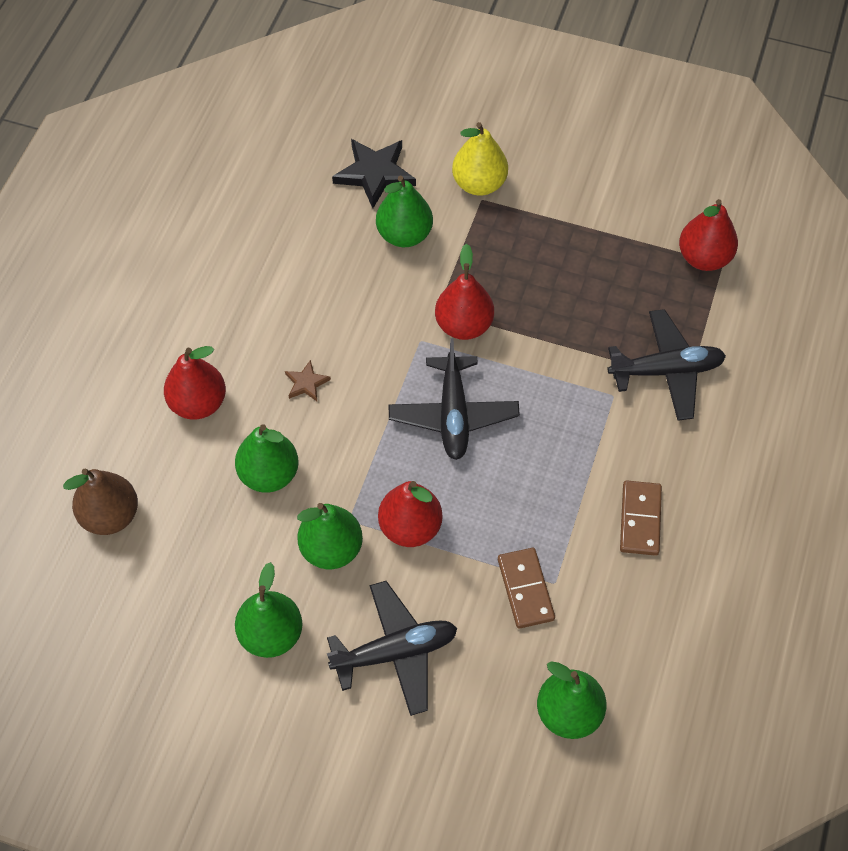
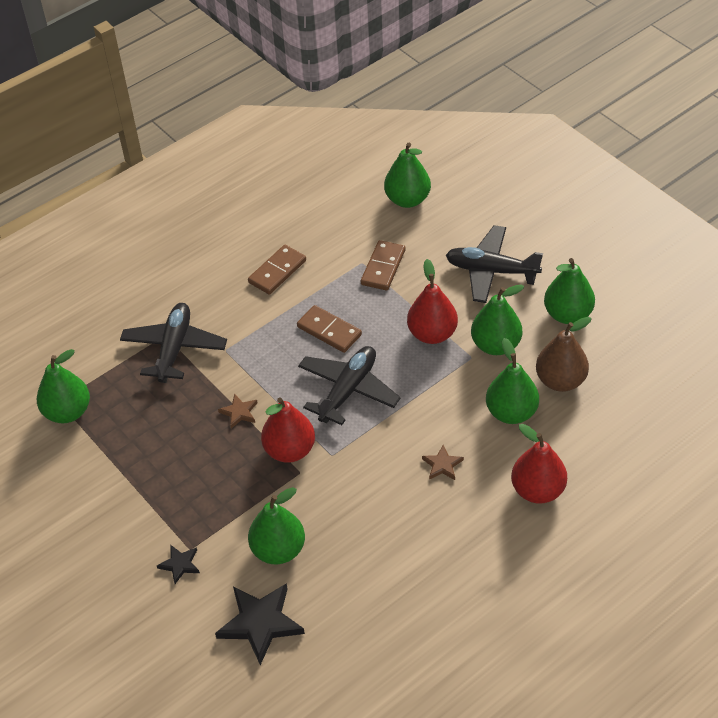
camera: 145 degrees left, 10 degrees down
(110, 515) = (648, 438): brown pear -> brown pear (560, 380)
(479, 184) = (180, 564): yellow pear -> black star
(524, 473) = (329, 331): none -> brown domino
(542, 338) = (239, 412): none -> brown star
(666, 371) = (174, 348): black plane -> black plane turned 75 degrees clockwise
(704, 258) = (67, 412): red pear -> green pear

